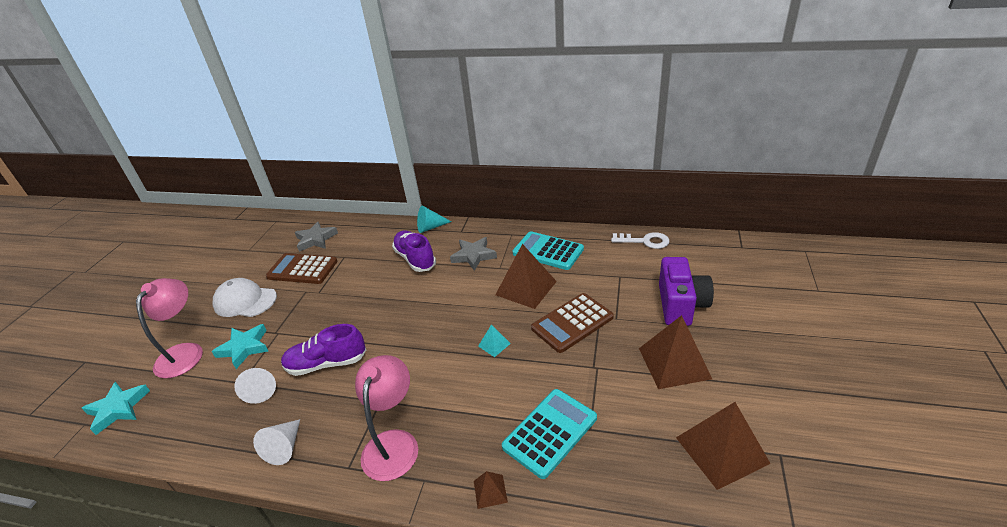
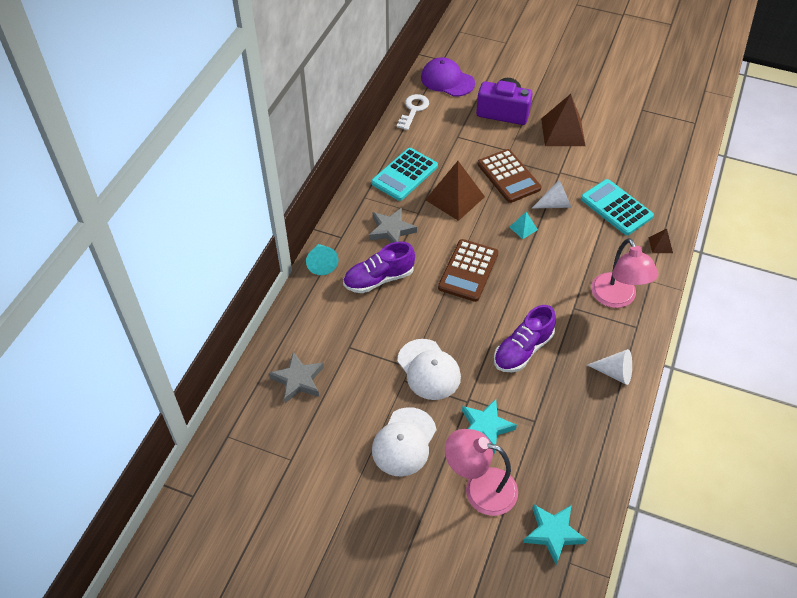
camera: 85 degrees left, 15 degrees up
(261, 389) = (546, 401): white cone -> white cone (555, 204)
(302, 269) = (359, 388): brown calculator -> brown calculator (468, 270)
(314, 303) = (428, 369): none -> white cap
(326, 363) = (522, 350): purple shoe -> purple shoe turned 45 degrees clockwise
(393, 443) = (617, 298): pink lamp -> pink lamp turned 120 degrees counterclockwise
(708, 255) = (447, 80): none -> purple cap
(722, 450) = (637, 131): brown pyramid -> none

